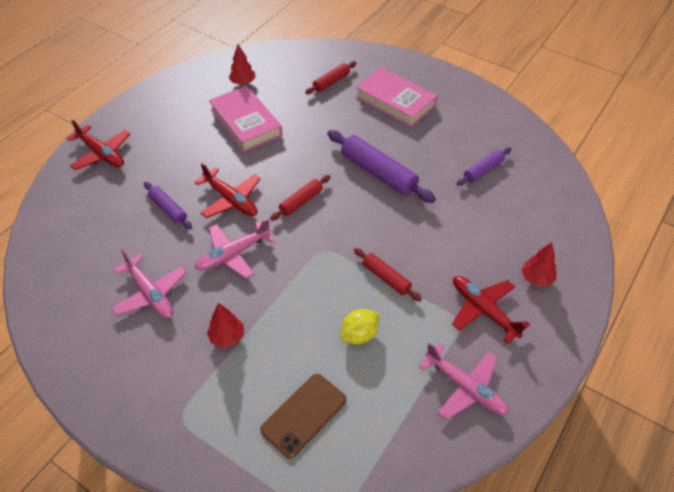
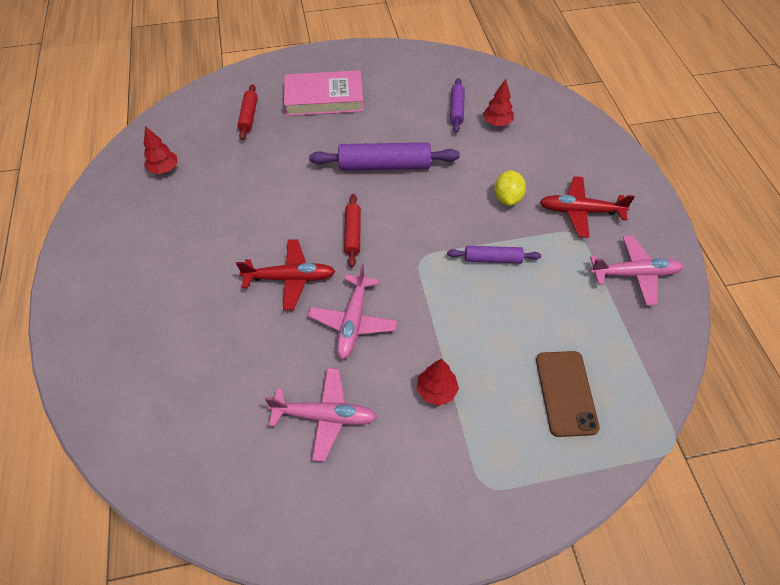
camera: 45 degrees left, 5 degrees up
(101, 154) = (98, 336): red plane -> none
(168, 209) = (242, 331): purple rolling pin -> purple rolling pin (492, 259)
(246, 122) = (215, 202): pink book -> none
(359, 335) = (527, 299): yellow lemon -> yellow lemon (507, 198)
(386, 278) = (491, 242): red rolling pin -> none
(536, 278) = (583, 162): red tree -> red tree (497, 123)

